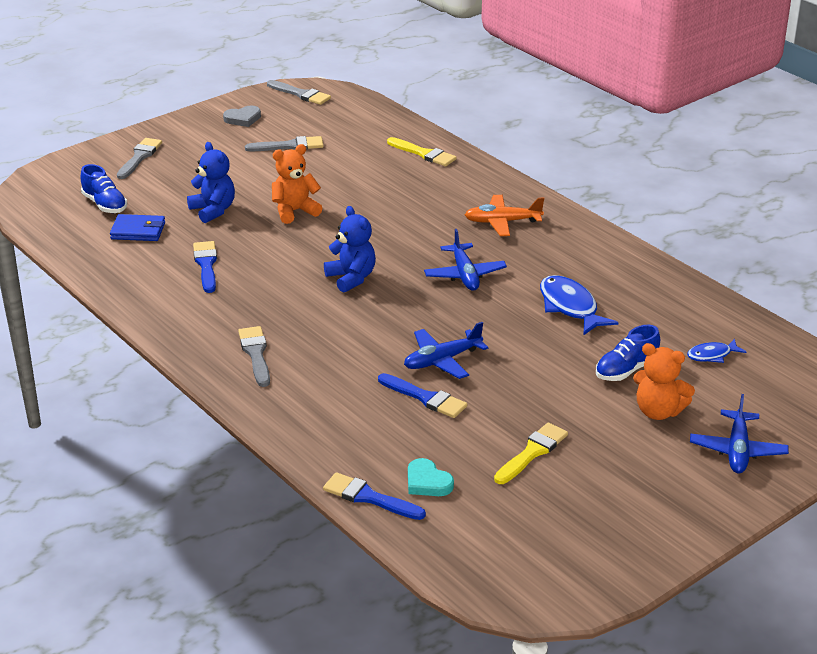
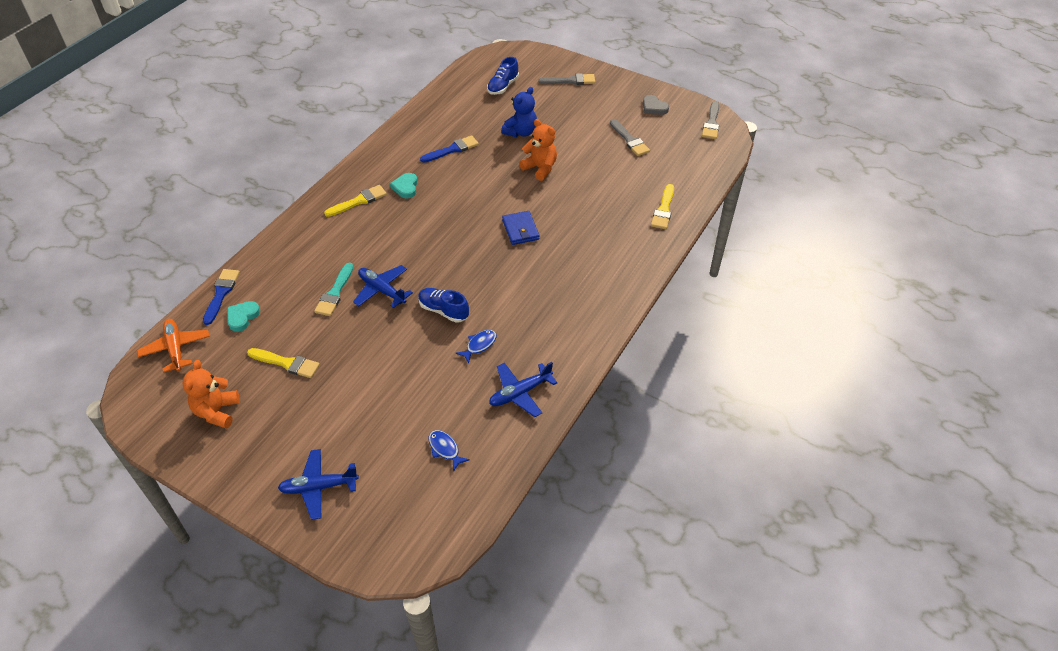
camera: 70 degrees right, 15 degrees up
(138, 231) = (478, 109): blue wallet -> blue wallet (520, 230)
(255, 354) = (359, 201): grey brush -> yellow brush
(256, 312) = (406, 187): none -> turquoise heart
(351, 278) = (466, 219): blue teddy bear -> none
(425, 398) = (335, 293): blue brush -> turquoise brush
(465, 275) = (498, 275): blue plane -> blue plane (520, 393)
(502, 222) = (584, 278): orange plane -> orange plane (175, 349)
(570, 307) = (479, 345): blue fish -> blue fish, size x0.57
(626, 370) = (405, 397): blue shoe -> blue shoe (443, 310)
(658, 411) = (356, 427): orange teddy bear -> orange teddy bear (217, 412)

